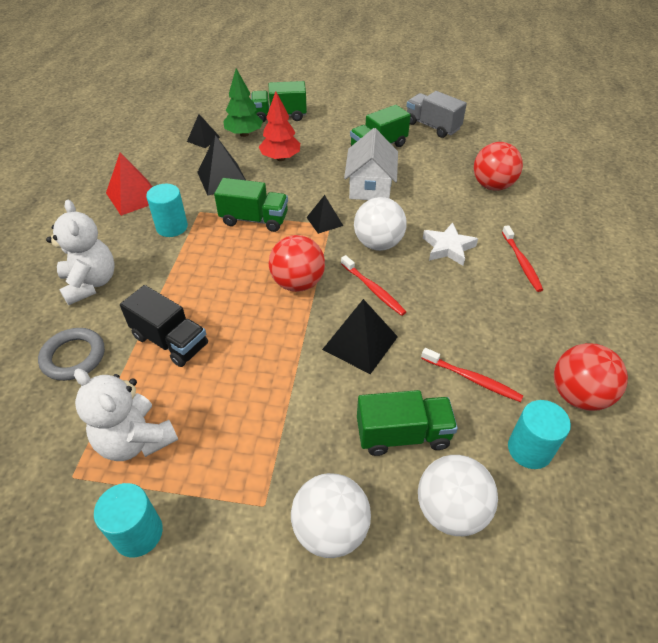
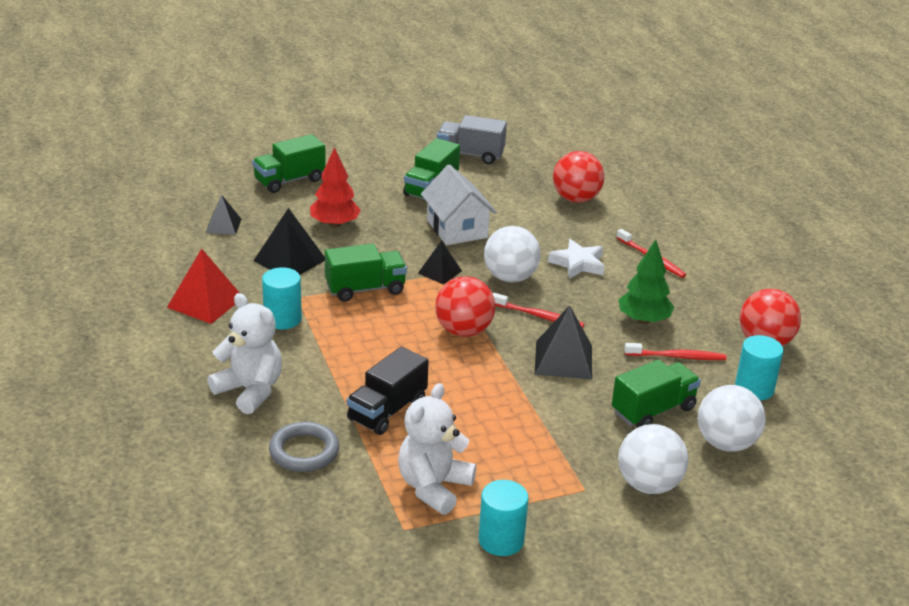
camera: 30 degrees left, 15 degrees down
(135, 440) = (433, 487): white teddy bear -> white teddy bear turned 105 degrees clockwise
(170, 341) = (387, 411): black truck -> black truck turned 120 degrees clockwise
(244, 134) = (267, 209): green tree -> green tree (644, 320)

